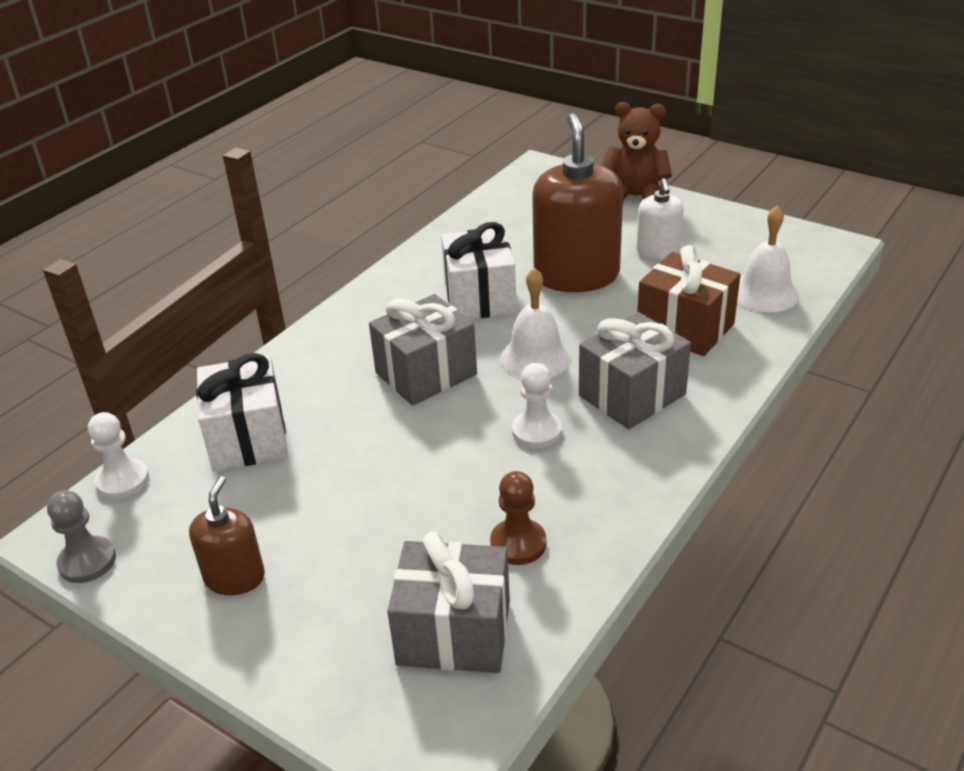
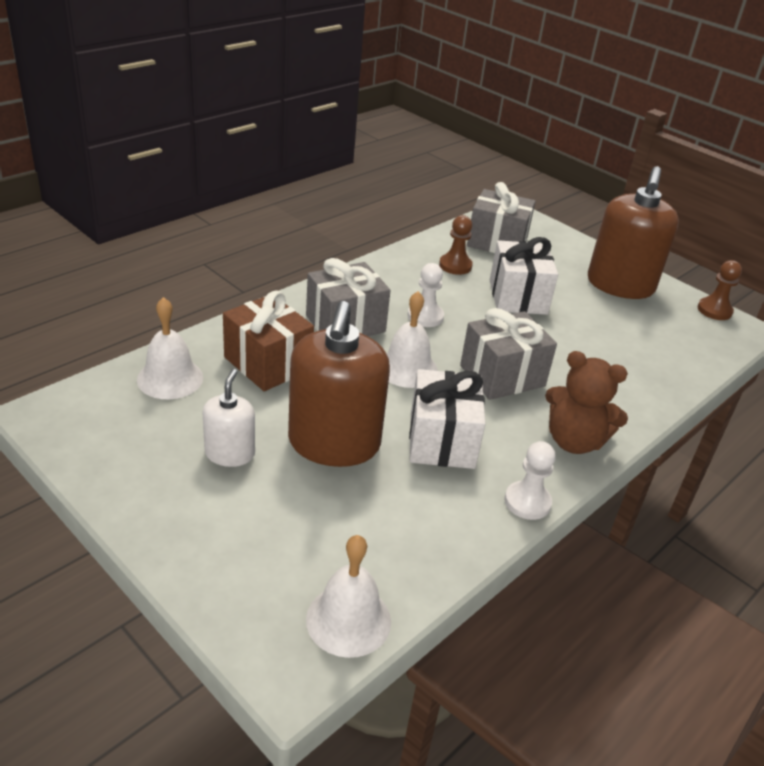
camera: 175 degrees left, 0 degrees up
(87, 561) = (714, 310): grey pawn -> brown pawn
(123, 481) = (720, 350): white pawn -> white pawn (527, 502)
(234, 577) = (620, 285): brown soap dispenser -> brown soap dispenser, size x1.91
(248, 438) = (639, 359): white gift -> white gift (518, 297)
(515, 189) = (348, 620): none -> white bell
(635, 197) = (195, 552): brown teddy bear -> brown teddy bear (574, 441)

